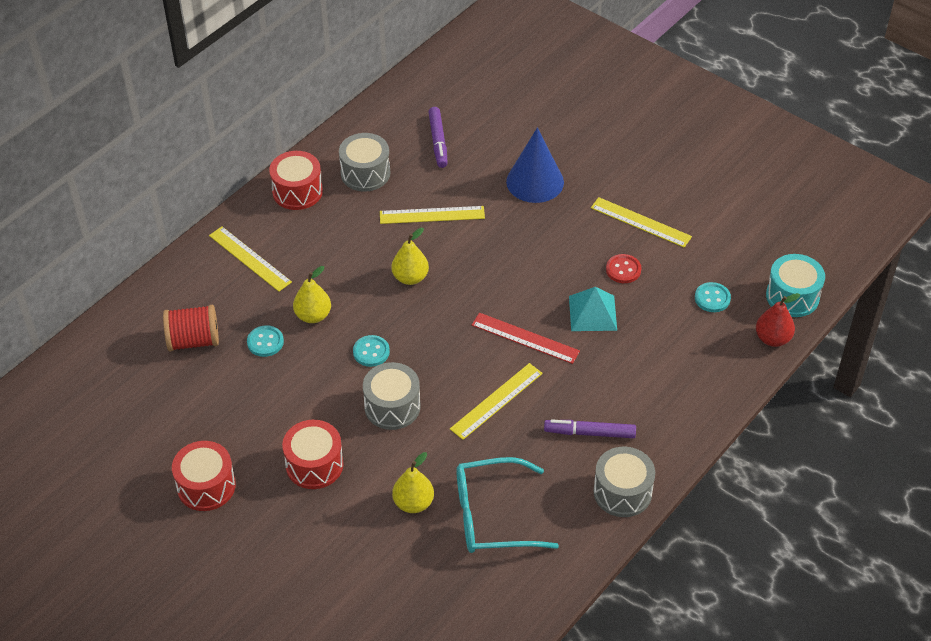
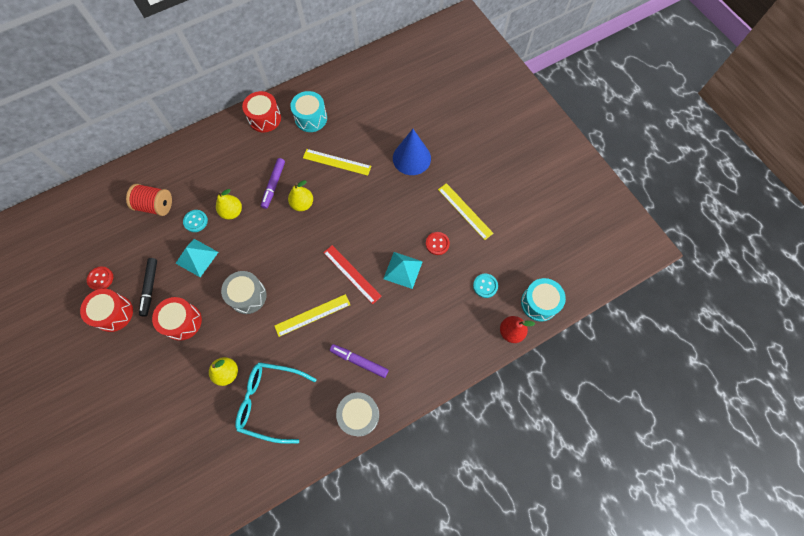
camera: 20 degrees right, 20 degrees up
(161, 451) = (100, 279): none -> red button
(243, 440) = (150, 288): none -> black marker
(250, 258) = (215, 157): yellow ruler -> none
(292, 384) = (197, 257): none -> turquoise pyramid
(365, 173) = (311, 118): grey drum -> turquoise drum
(371, 352) = (254, 251): turquoise button -> none
(438, 141) = (365, 109): purple marker -> purple marker (273, 185)

